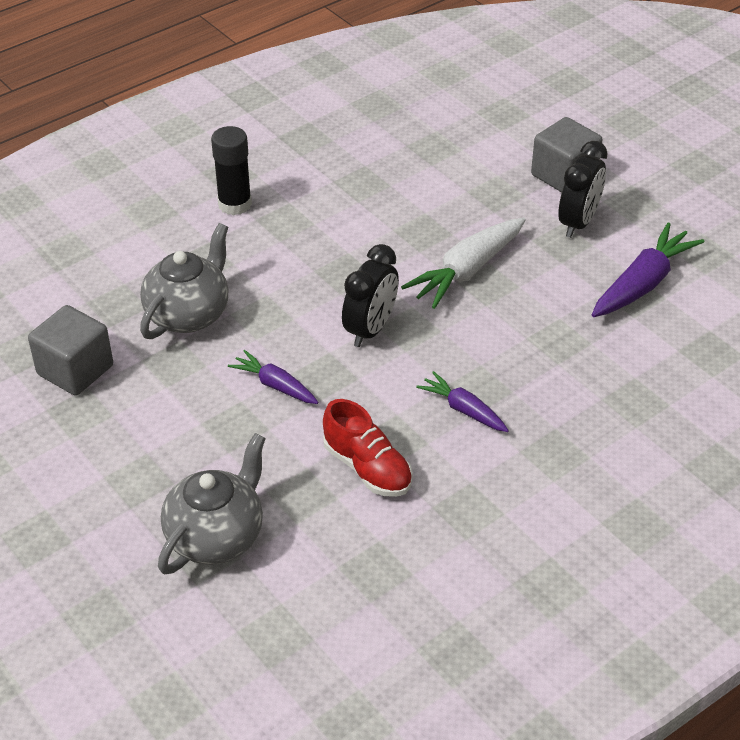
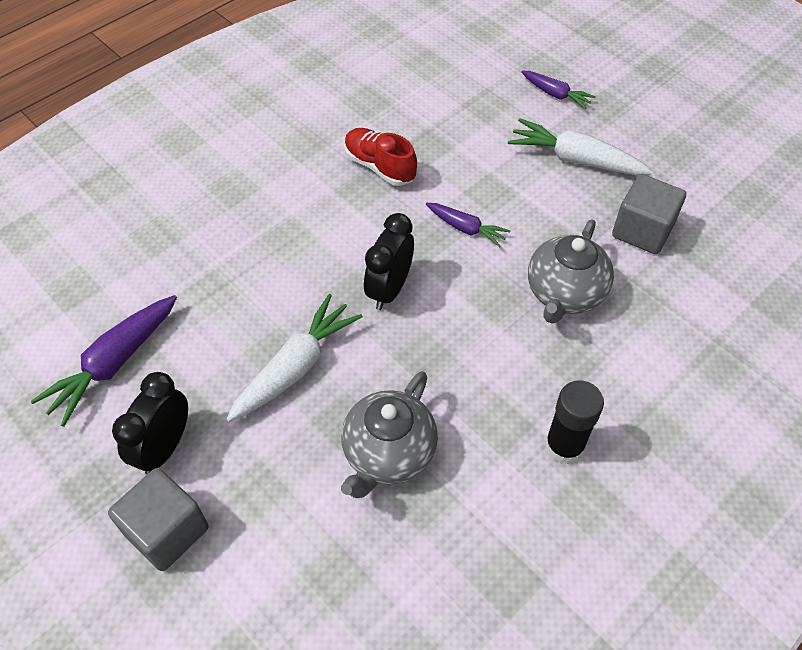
camera: 175 degrees right, 10 degrees up
(113, 461) = (575, 159): none -> white carrot
(216, 536) = (481, 115): grey teapot -> grey teapot (388, 454)
(463, 409) = (304, 218): purple carrot -> purple carrot (555, 94)

